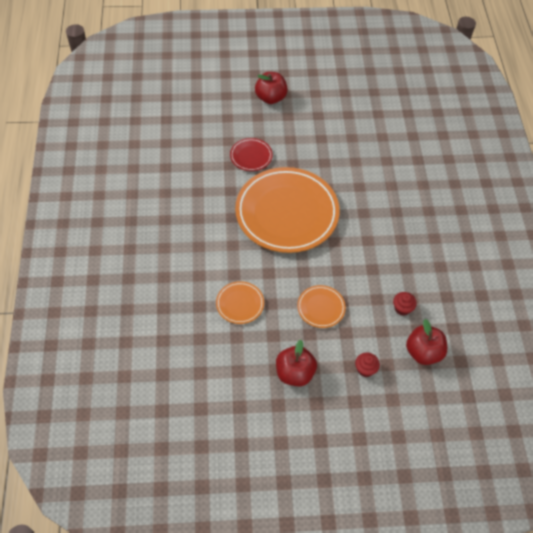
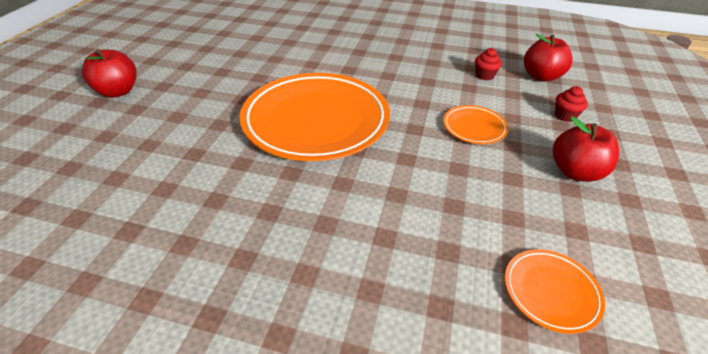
camera: 70 degrees left, 15 degrees down
(240, 304) = (453, 200): orange plate -> orange plate (550, 292)
(251, 156) = (197, 129): red plate -> none

